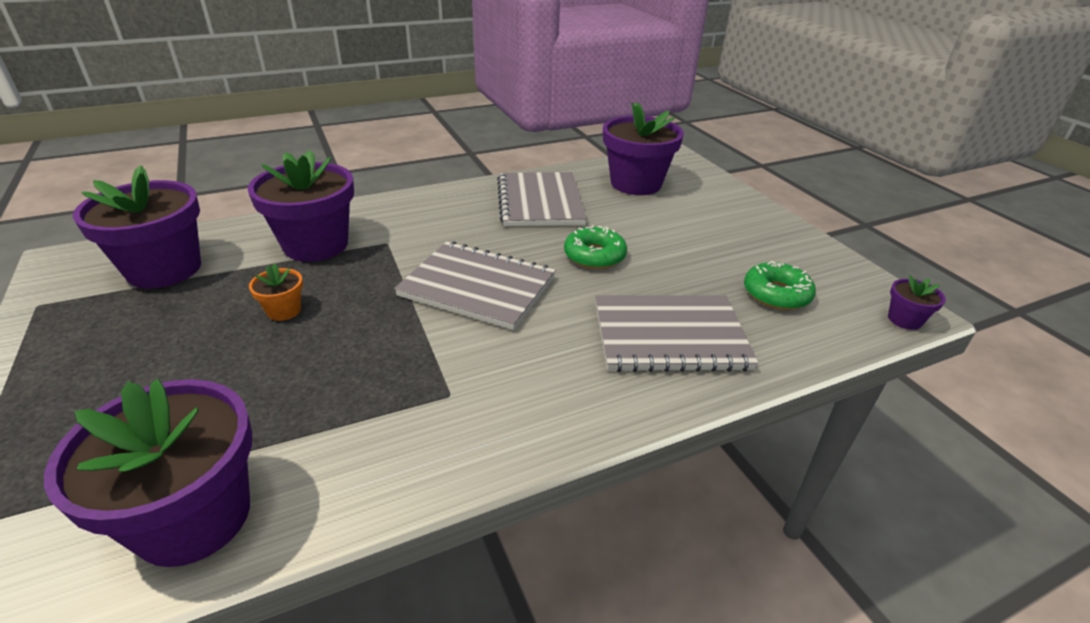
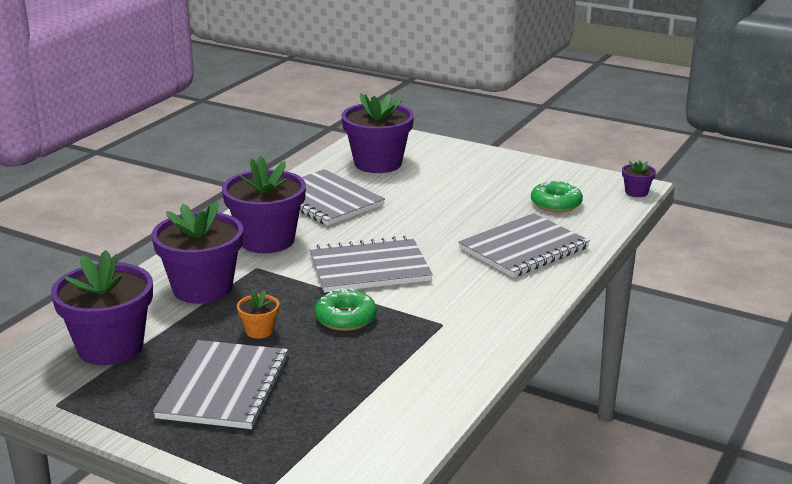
camera: 35 degrees left, 10 degrees down
(155, 360) = (224, 387): none -> grey notebook
(194, 517) = (393, 424): purple flower pot -> purple flower pot (267, 240)
(594, 256) = (418, 222): green donut -> green donut (345, 318)

